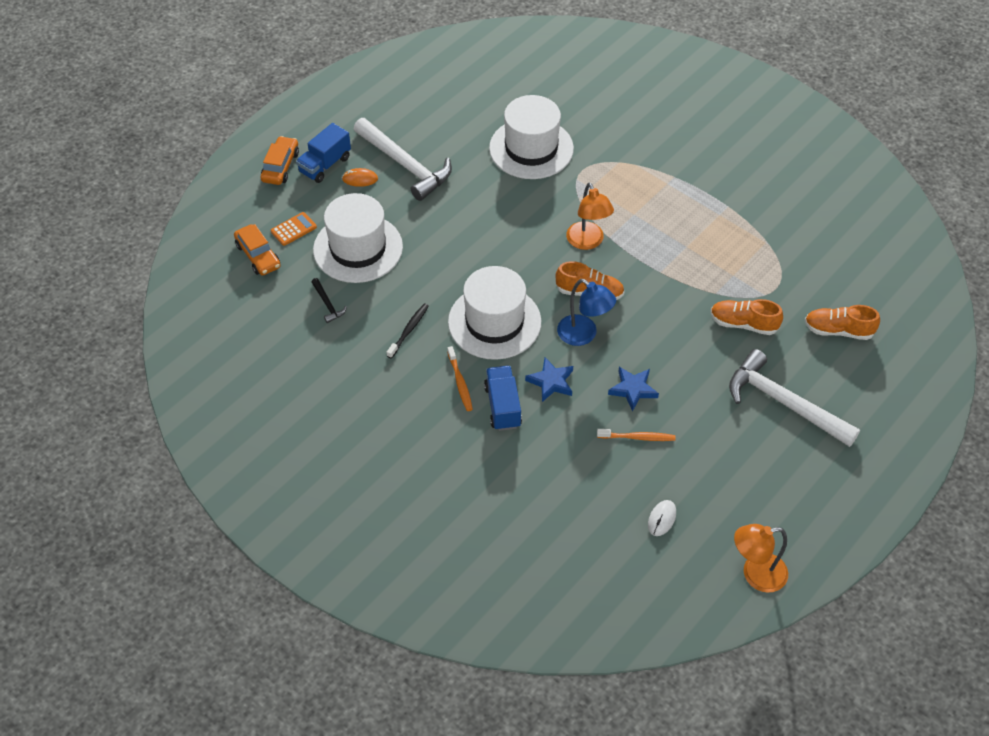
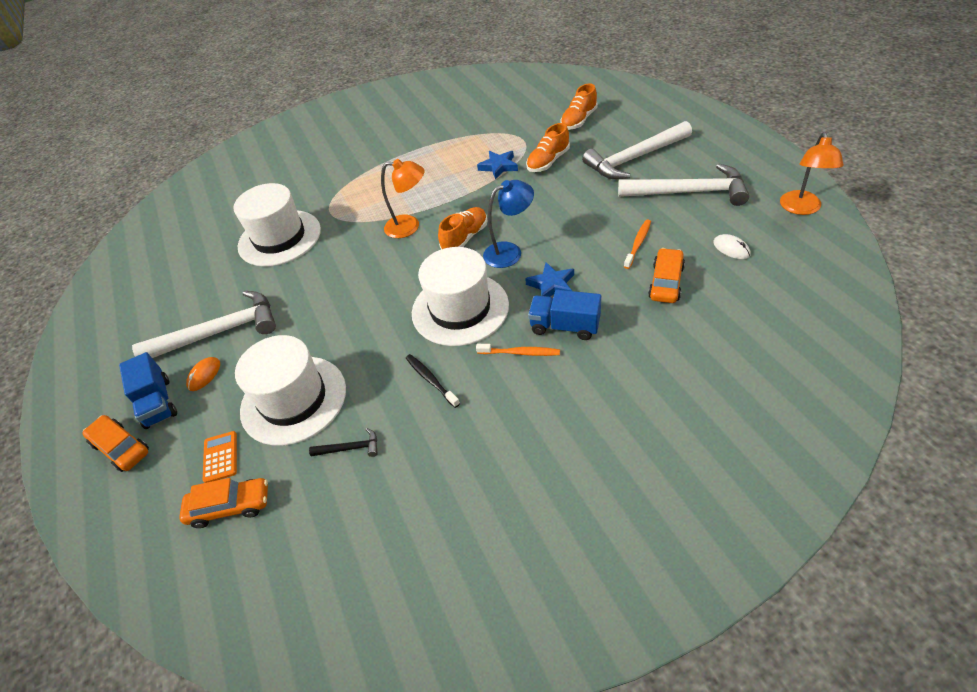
camera: 60 degrees left, 5 degrees down
(590, 472) = (666, 282): none -> orange car
(633, 389) = (585, 235): blue star -> blue star (498, 166)
(742, 466) = (689, 192): none -> white hammer

